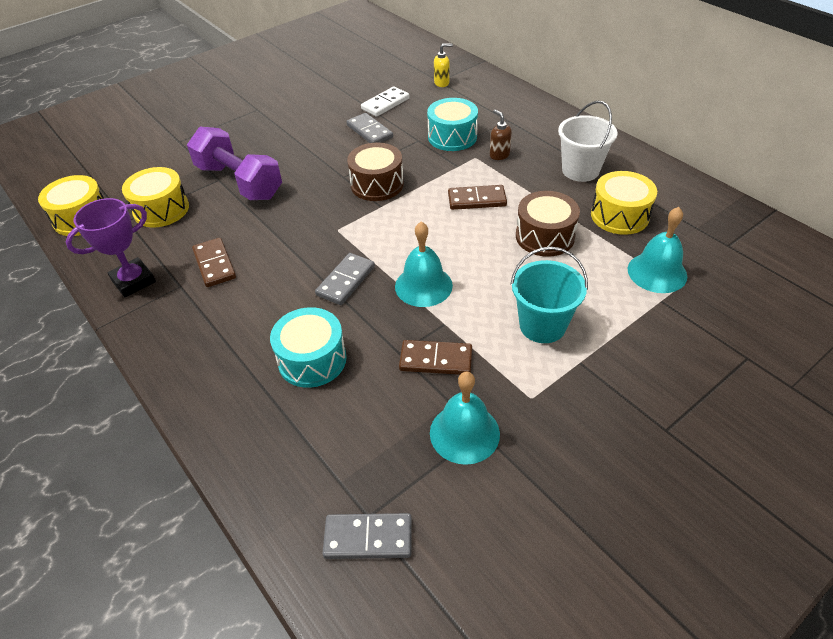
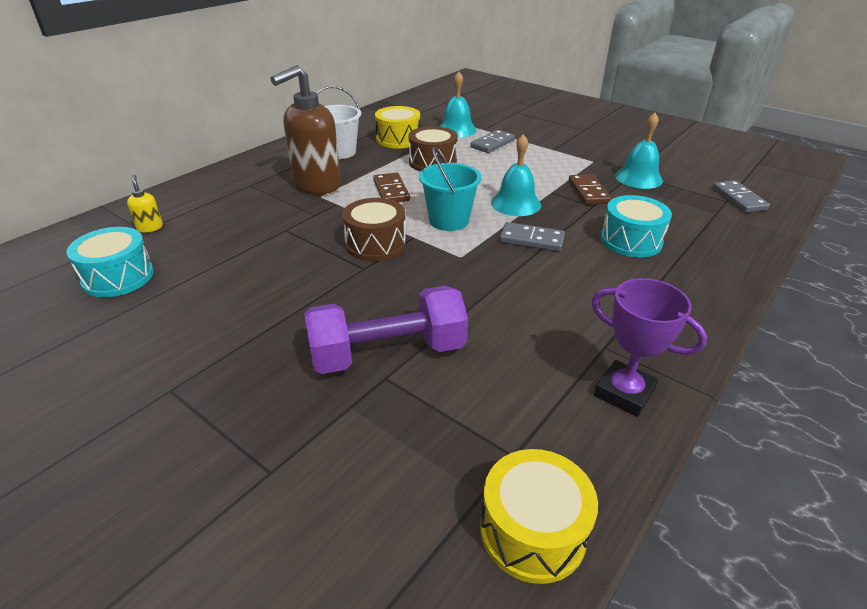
camera: 105 degrees left, 10 degrees down
(161, 209) = (474, 420): yellow drum -> none
(214, 264) = (556, 329): brown domino -> none
(239, 182) = (387, 353): purple dumbbell -> purple dumbbell turned 45 degrees clockwise
(369, 131) = (262, 264): grey domino -> grey domino (492, 144)
(385, 104) = (192, 262): white domino -> none
(452, 137) = (280, 210): turquoise drum -> turquoise drum (118, 277)
(499, 155) = (316, 185): brown soap dispenser -> brown soap dispenser, size x2.46
(542, 325) = (529, 160): turquoise bucket -> turquoise bucket (449, 220)

